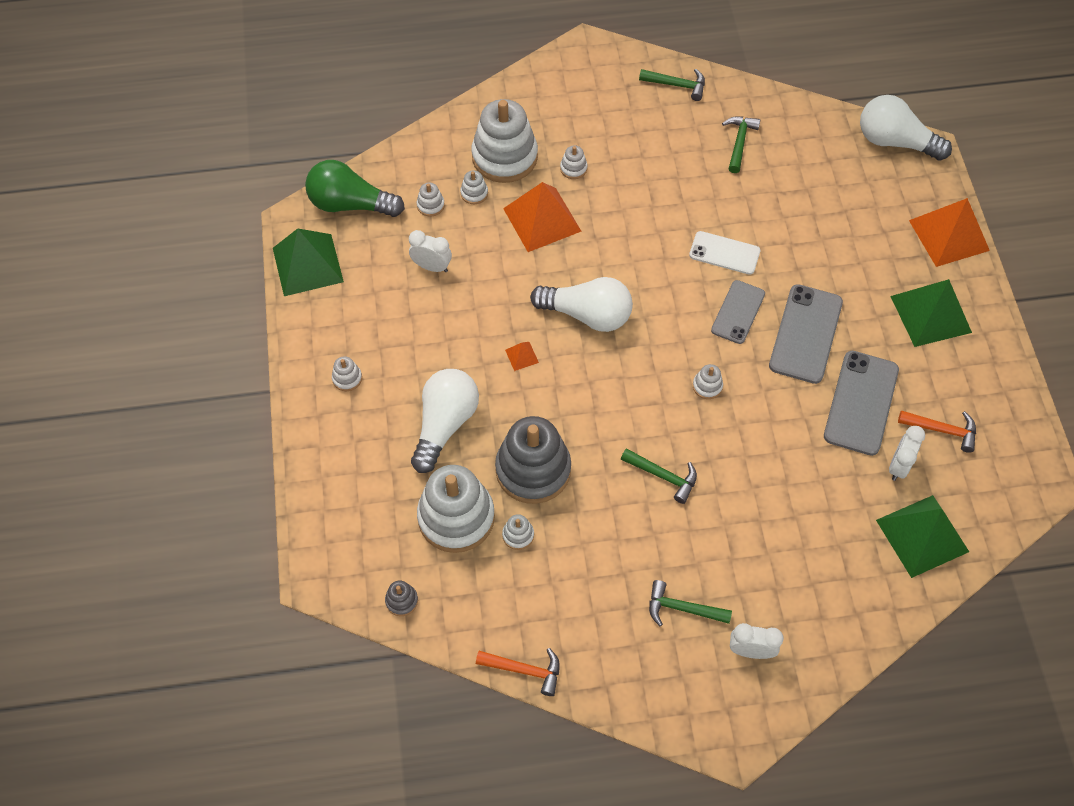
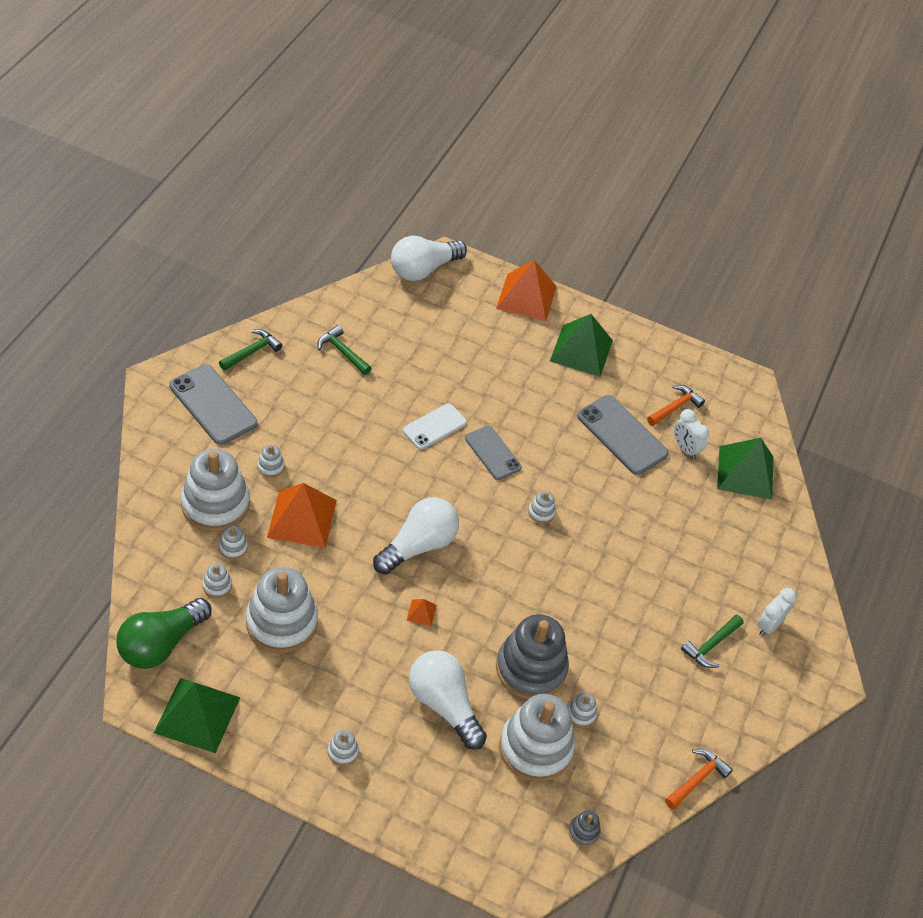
camera: 65 degrees left, 10 degrees down
(432, 267) = (281, 622): white clock -> white stacking toy
(663, 476) = (597, 588): green hammer -> none
(805, 334) = (542, 427): grey phone -> grey phone (213, 405)

